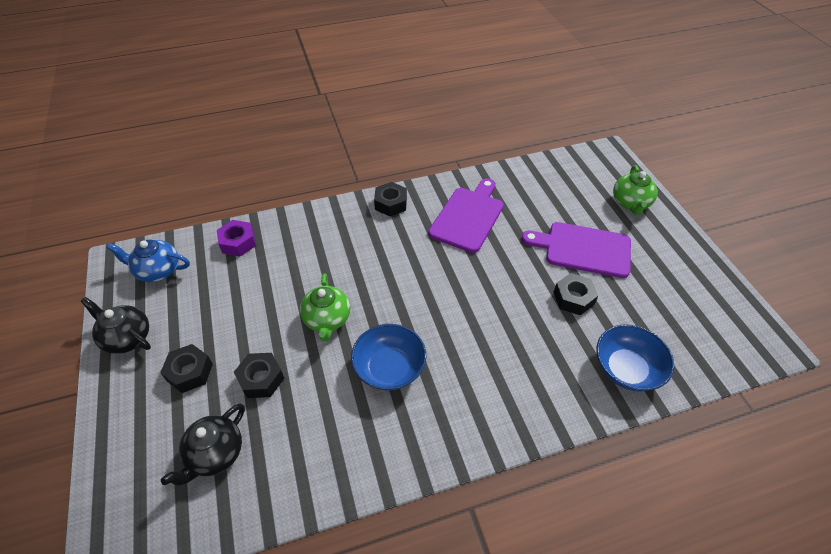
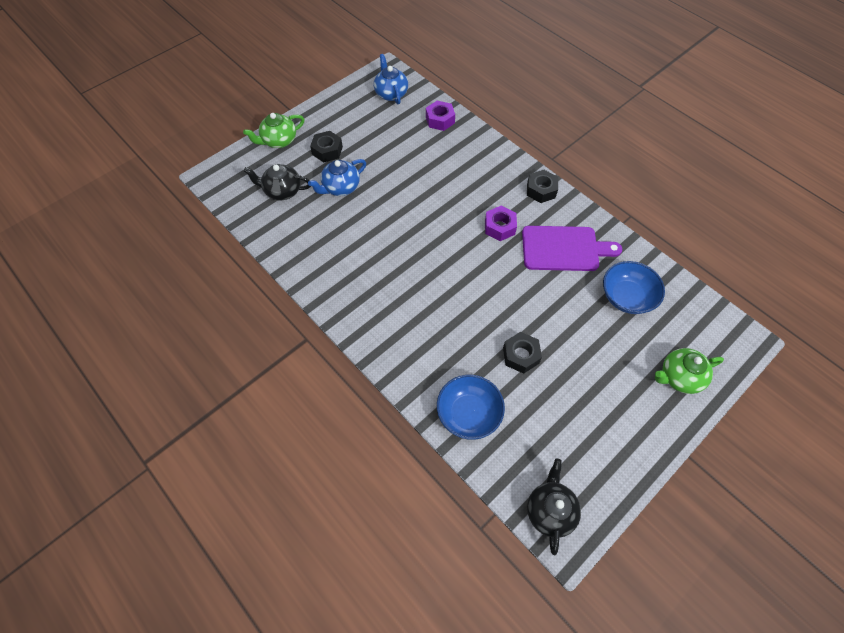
camera: 65 degrees right, 10 degrees up
(127, 338) = (335, 109): black teapot -> black teapot (550, 511)
(261, 379) = (340, 187): black nut -> blue teapot
(327, 319) = (404, 200): green teapot -> green teapot (279, 141)
(389, 368) = (385, 253): blue bowl -> blue bowl (627, 297)
(415, 252) = (499, 227): none -> purple nut
(583, 249) = (585, 349): purple cutting board -> none

